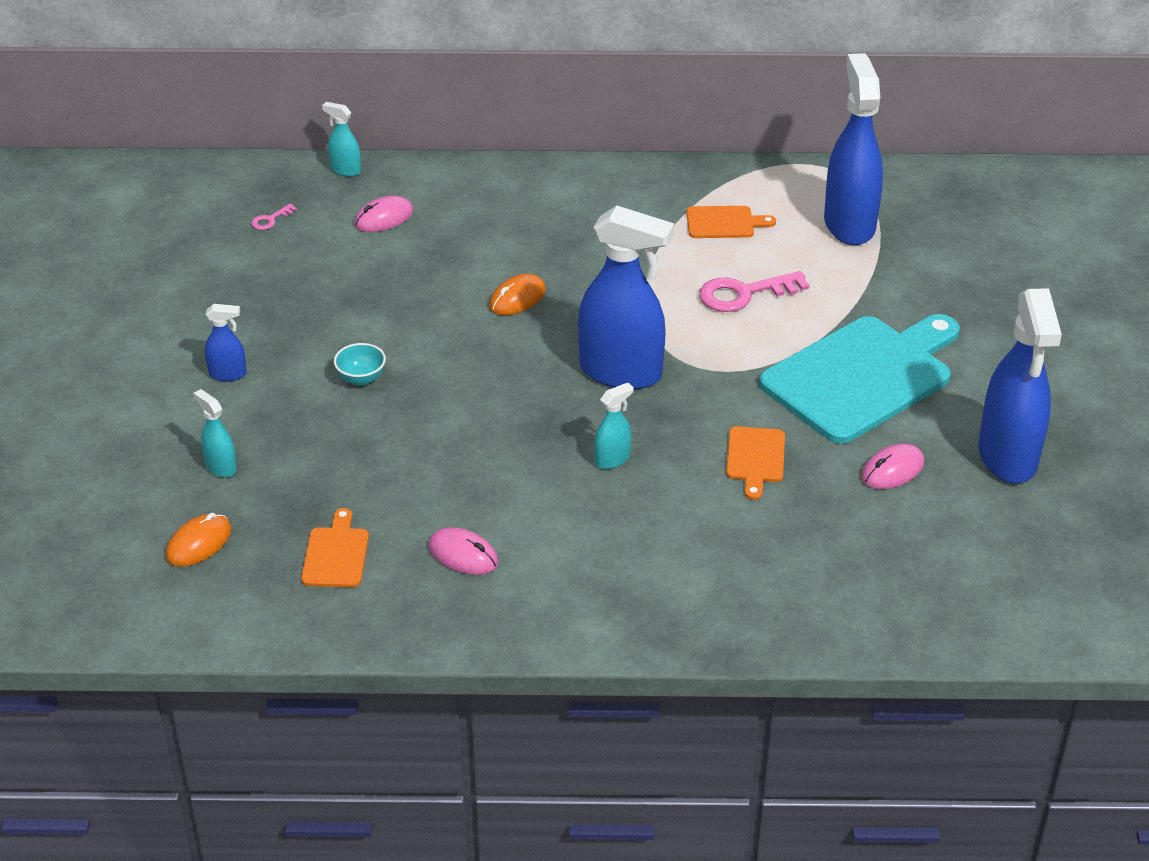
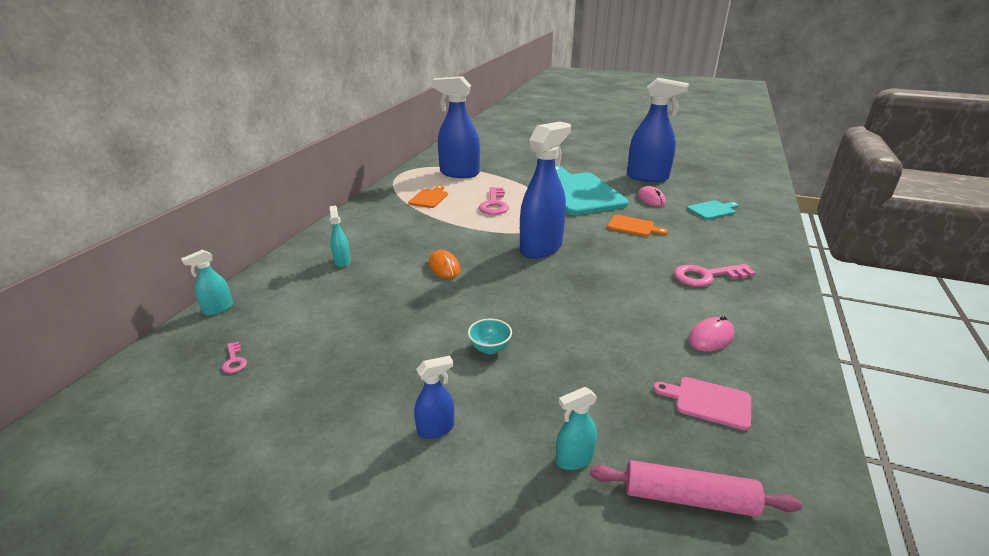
camera: 70 degrees left, 10 degrees down
(199, 543) = (688, 498): orange mouse -> pink rolling pin
(228, 374) = (436, 429): blue spray bottle -> blue spray bottle turned 45 degrees clockwise
(336, 554) = (708, 402): orange cutting board -> pink cutting board
(384, 218) = (300, 302): pink mouse -> none
(612, 459) = (622, 265): turquoise spray bottle -> turquoise spray bottle (342, 261)
(625, 548) = (706, 276): none -> pink key
(893, 552) = (712, 210): none -> turquoise cutting board

